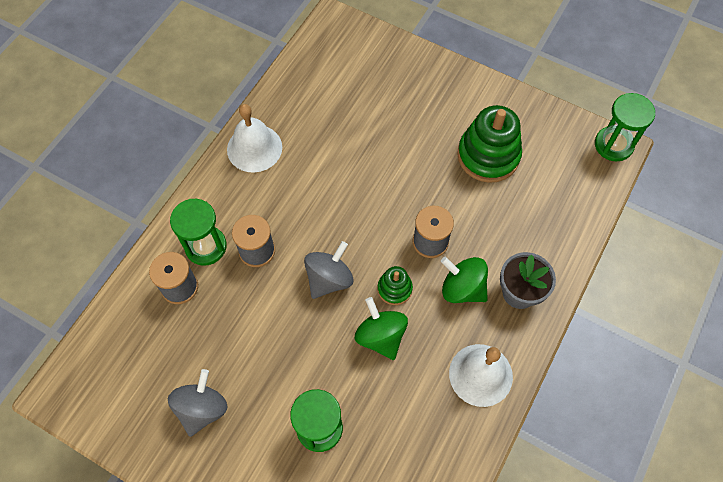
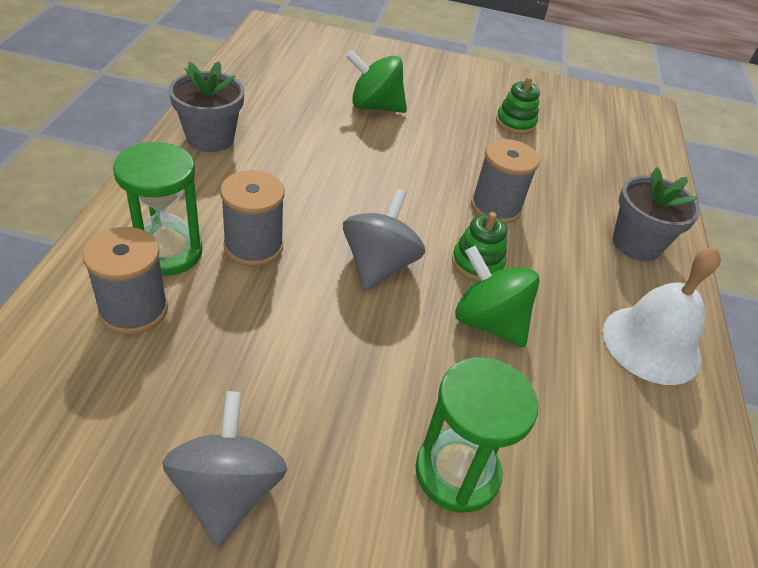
camera: 25 degrees left, 20 degrees down
(254, 148) = (210, 138): white bell -> grey flower pot
(462, 288) = (565, 250): green spinning top -> green spinning top (374, 107)
(488, 156) = (515, 123): green stacking toy -> green stacking toy, size x0.51
(613, 145) = (640, 105): green hourglass -> none

